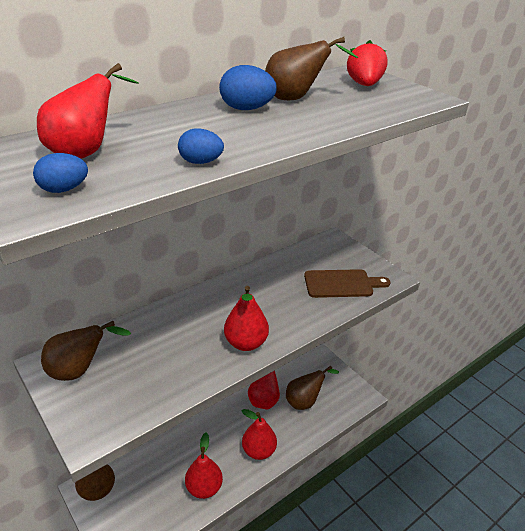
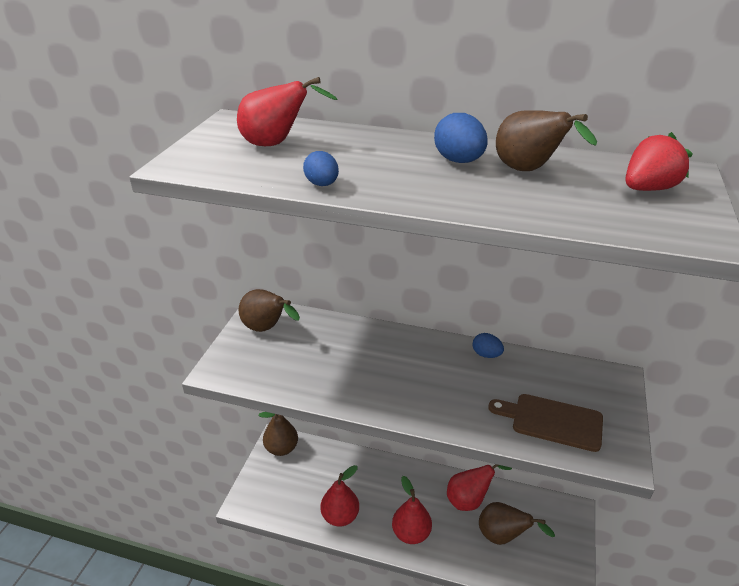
camera: 55 degrees right, 0 degrees up
(64, 190) = (215, 161): blue egg -> blue egg (486, 355)
(246, 343) = (388, 398): red pear -> none
(341, 284) = (552, 421): brown cutting board -> brown cutting board turned 150 degrees clockwise

